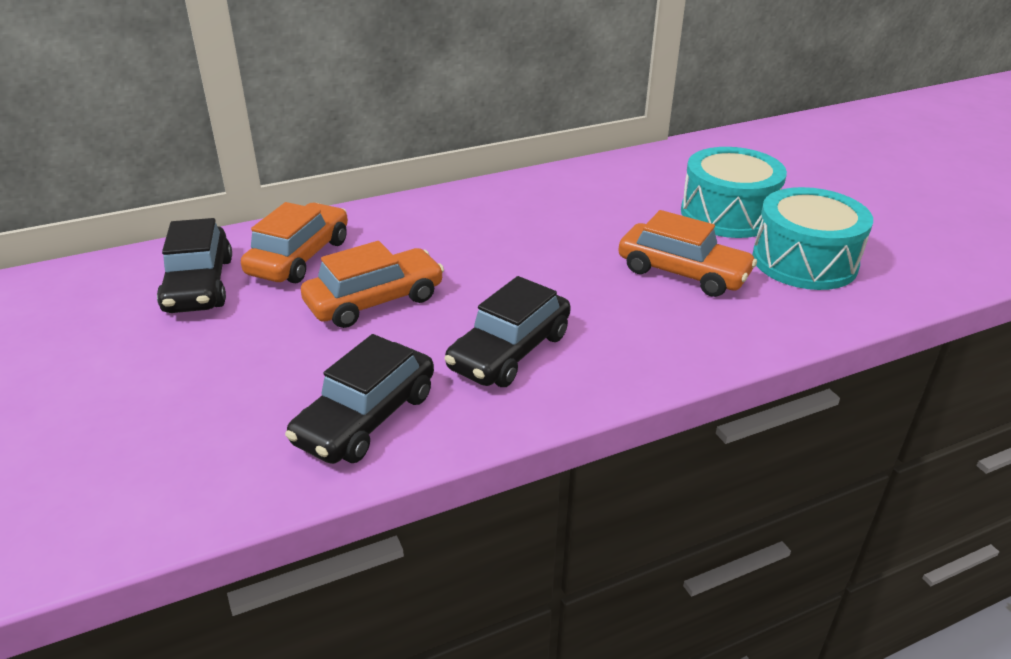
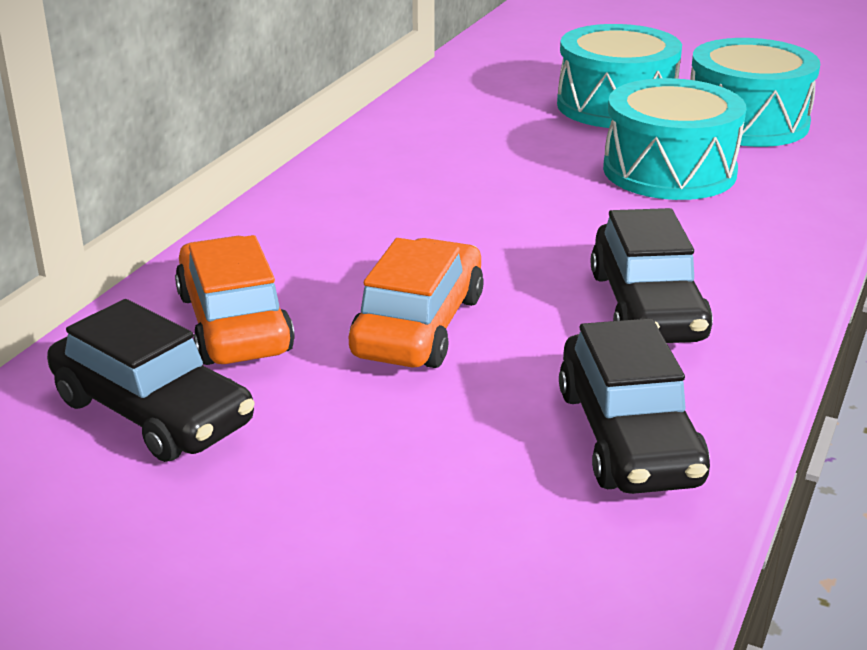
camera: 40 degrees left, 5 degrees down
(682, 273) = (669, 171): orange car -> turquoise drum

